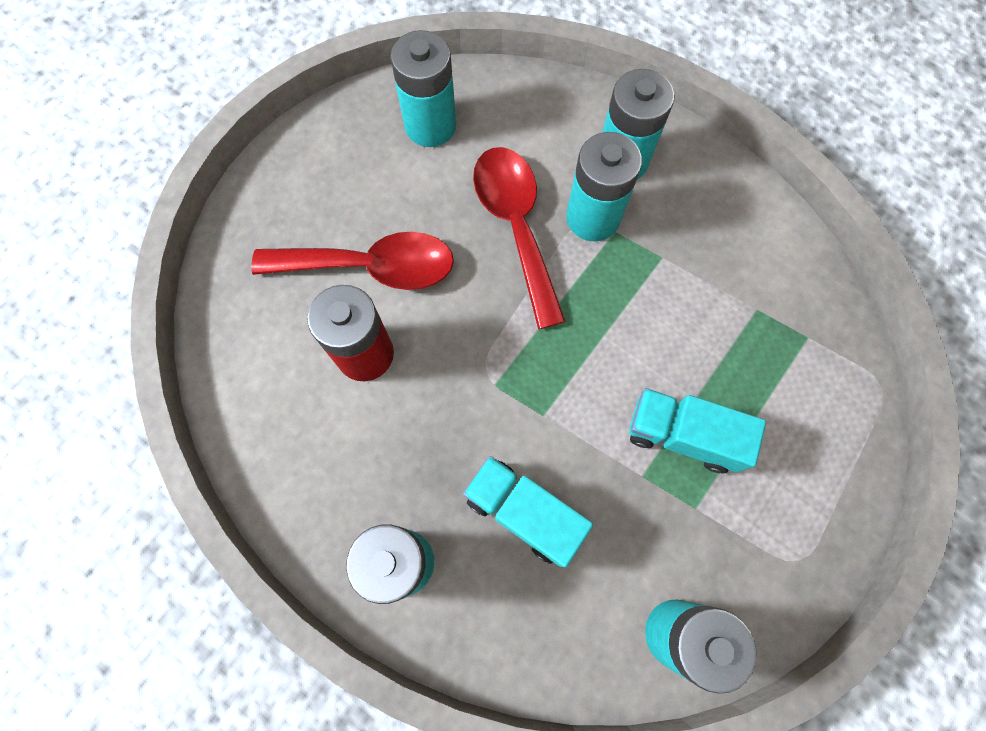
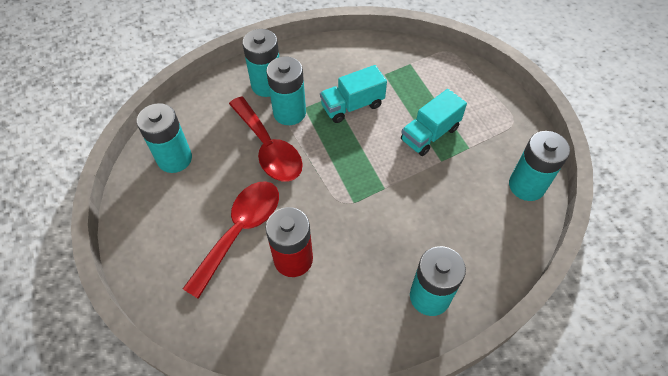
camera: 60 degrees left, 15 degrees down
(516, 226) = (269, 148): red spoon -> red spoon turned 135 degrees counterclockwise
(524, 512) = (432, 222): turquoise truck -> turquoise truck (352, 106)

